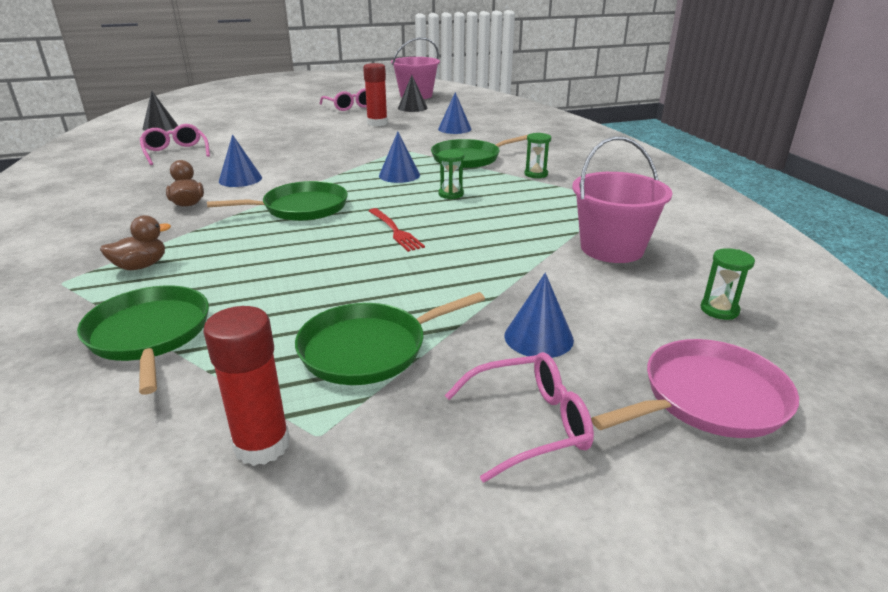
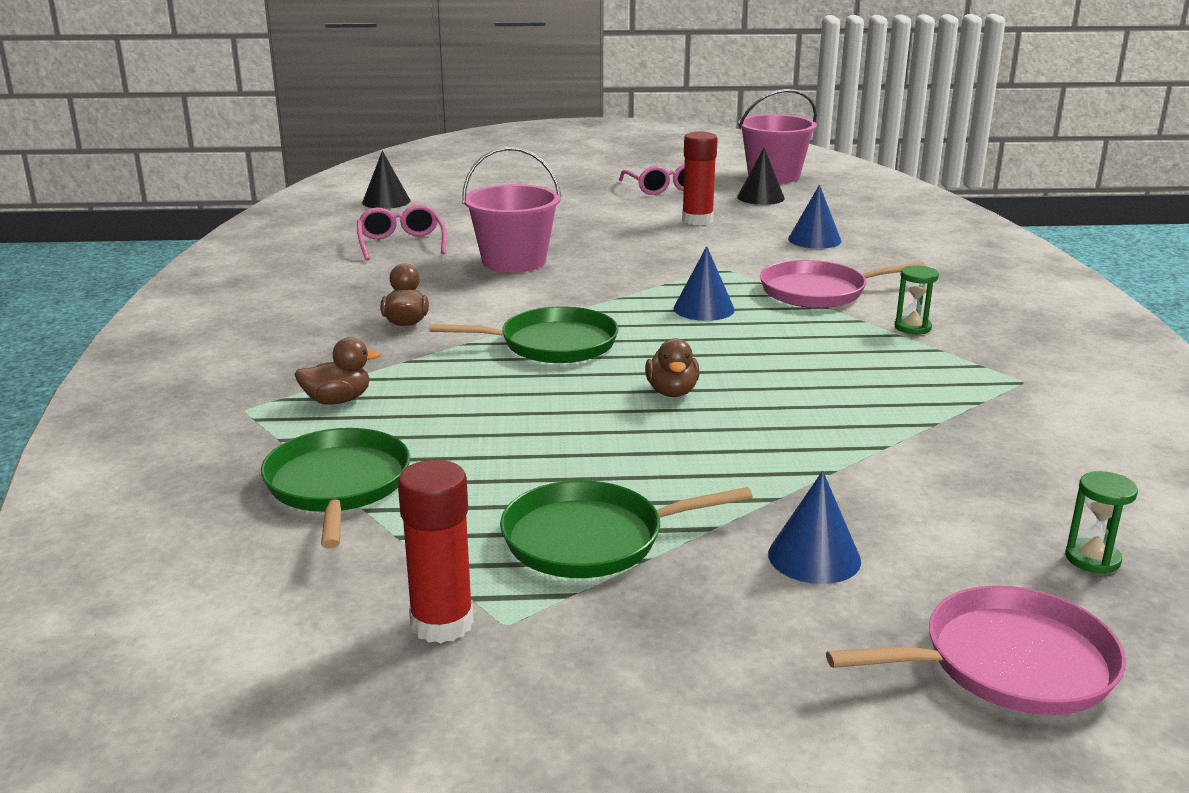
camera: 15 degrees right, 5 degrees down
(240, 179) = (480, 293): blue cone -> none
(395, 231) = (672, 392): red fork -> brown duck
(451, 194) = (769, 346): green hourglass -> none
(469, 158) = (818, 292): green pan -> pink pan
(530, 424) = (759, 653): pink glasses -> none
(612, 248) = (976, 454): pink bucket -> pink bucket (514, 261)

